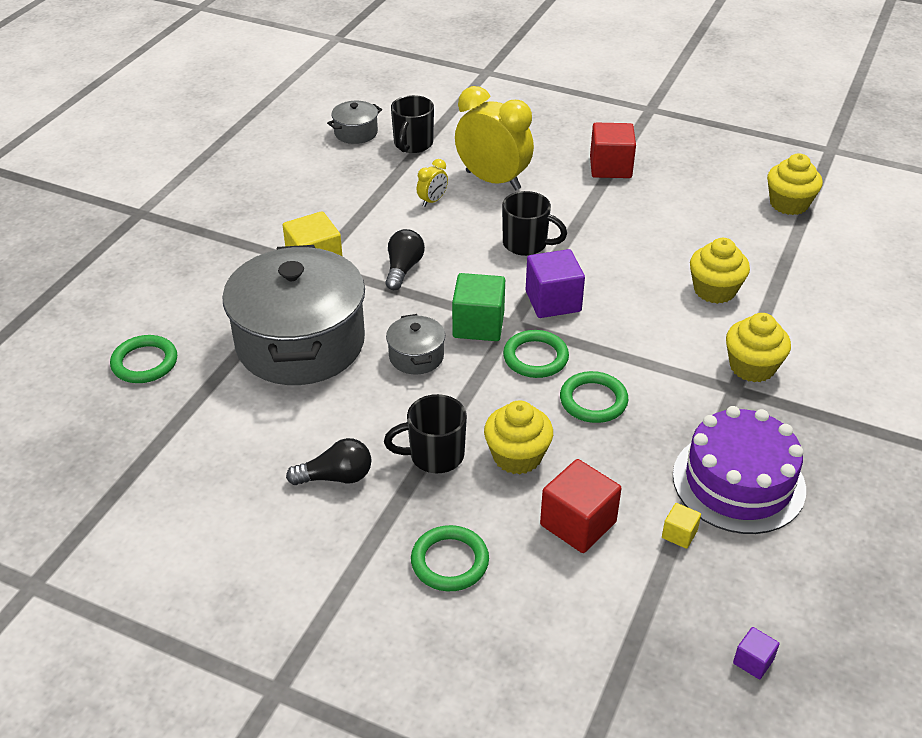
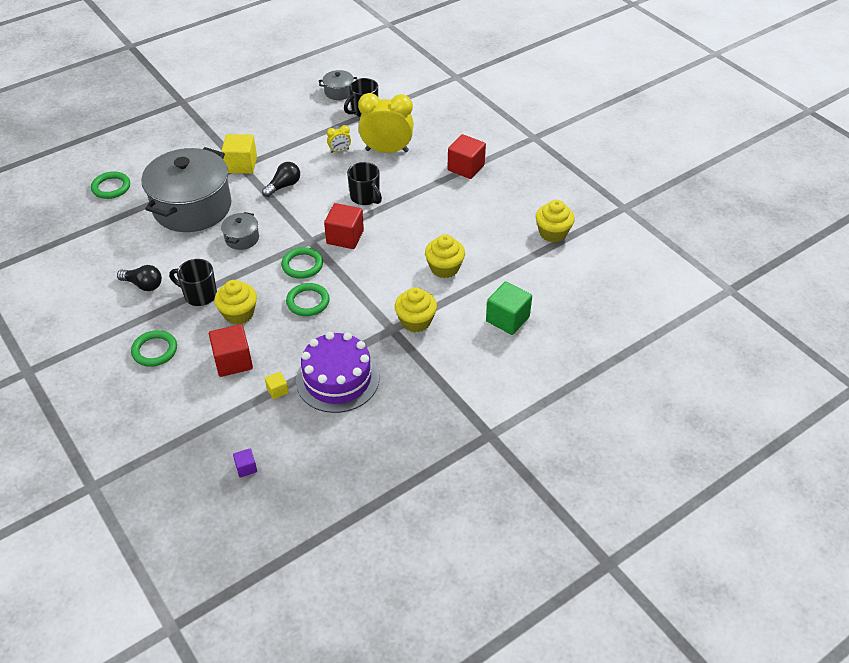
camera: 30 degrees right, 5 degrees up
(478, 325) = (291, 234): green cube -> green cube (507, 319)
(493, 180) = (387, 150): yellow clock -> yellow clock turned 60 degrees counterclockwise
(553, 301) = (345, 237): purple cube -> red cube

